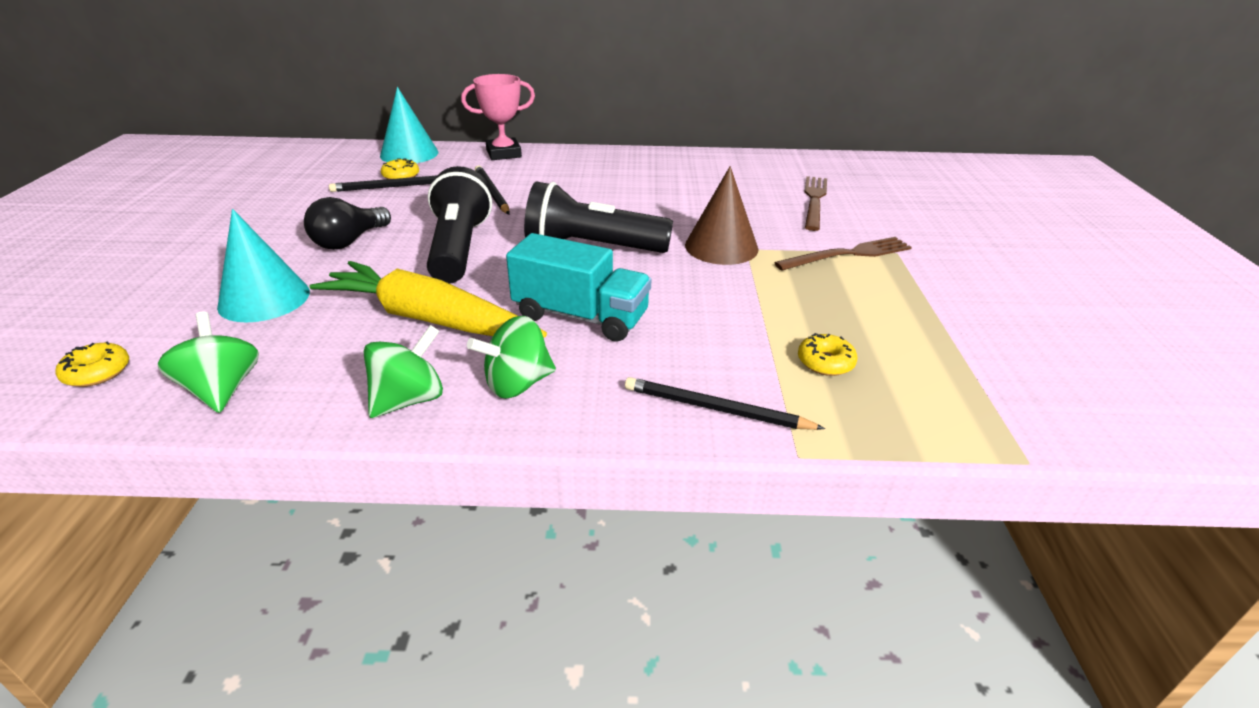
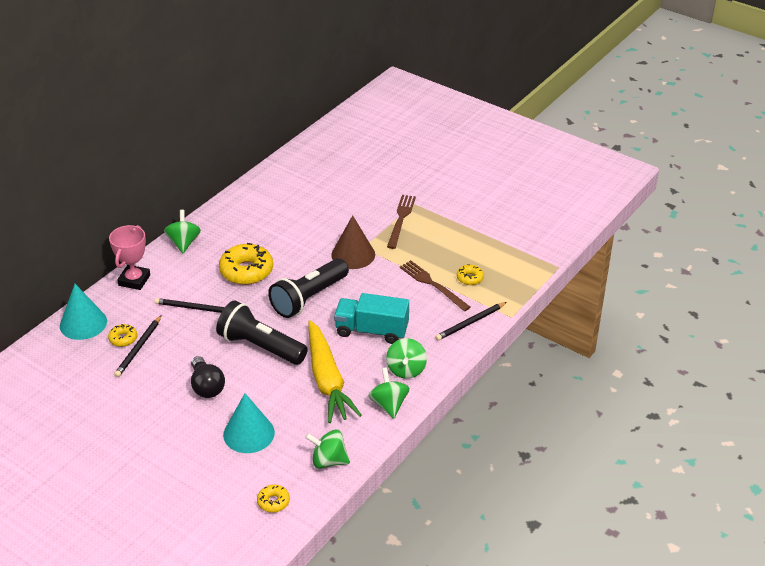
camera: 55 degrees left, 5 degrees up
(429, 319) = (327, 380): yellow carrot -> yellow carrot turned 75 degrees counterclockwise
(580, 316) = (371, 330): turquoise truck -> turquoise truck turned 135 degrees counterclockwise
(593, 197) = (246, 271): none -> yellow donut
(594, 155) = (184, 243): none -> green spinning top
(814, 200) = (338, 194): brown fork -> brown fork (432, 284)

